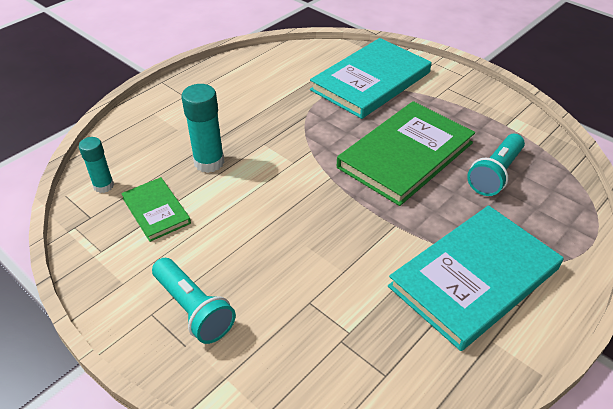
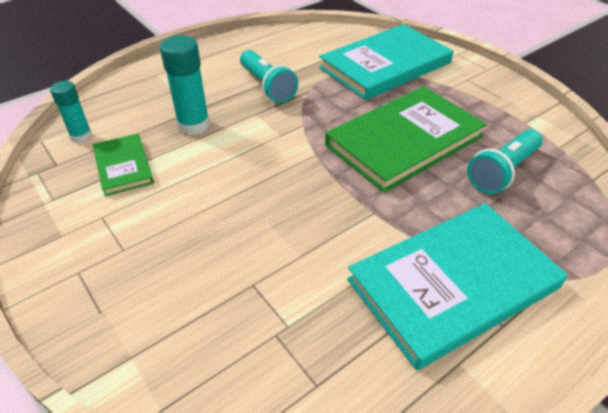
camera: 10 degrees right, 0 degrees up
(194, 309) = (124, 273): turquoise flashlight -> turquoise flashlight (267, 86)

